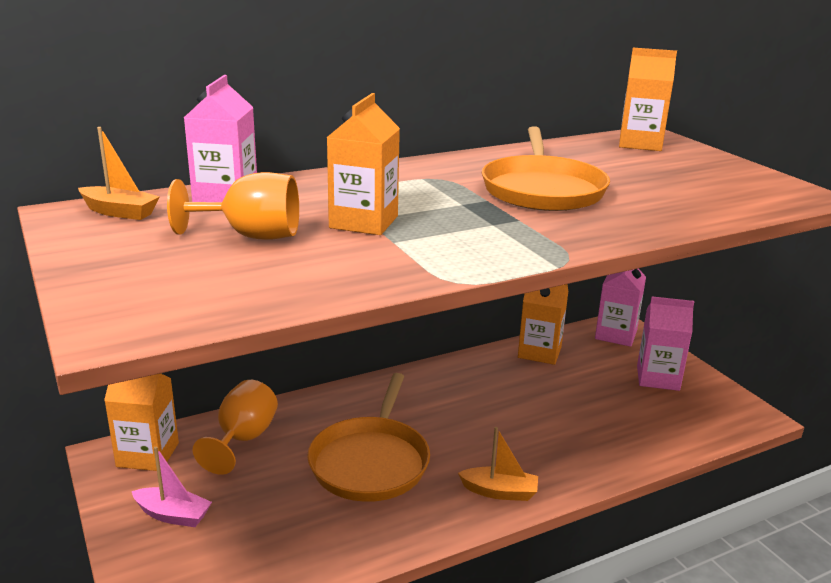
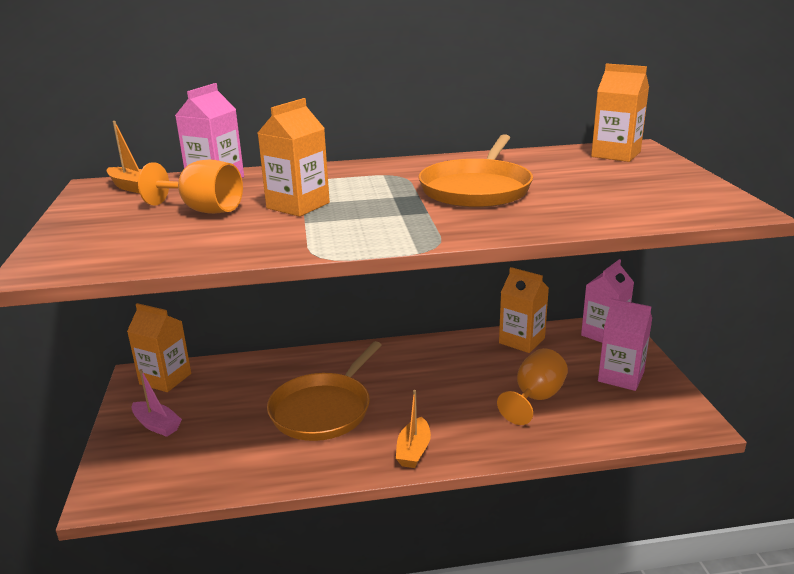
camera: 20 degrees right, 0 degrees up
(243, 439) = (238, 377): orange goblet -> orange goblet (535, 398)
(500, 492) = (413, 451): orange boat -> orange boat turned 75 degrees clockwise

